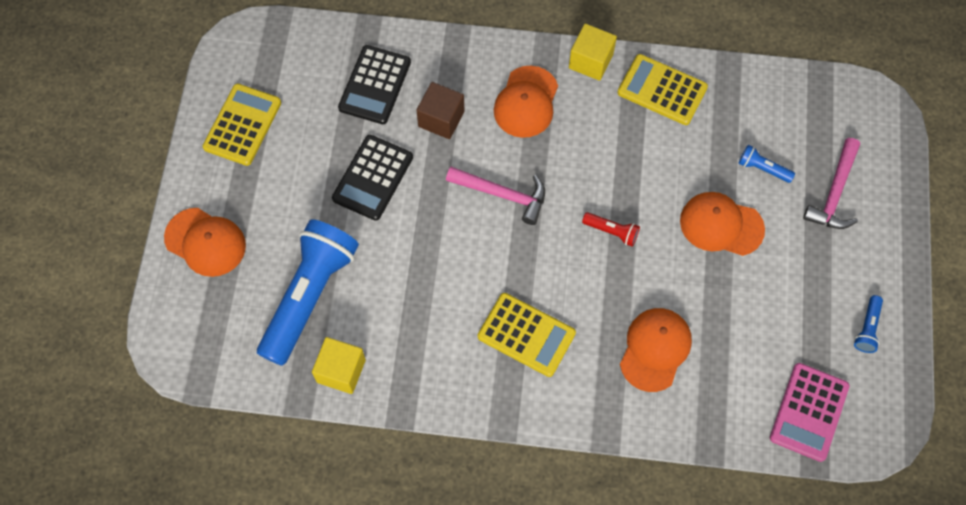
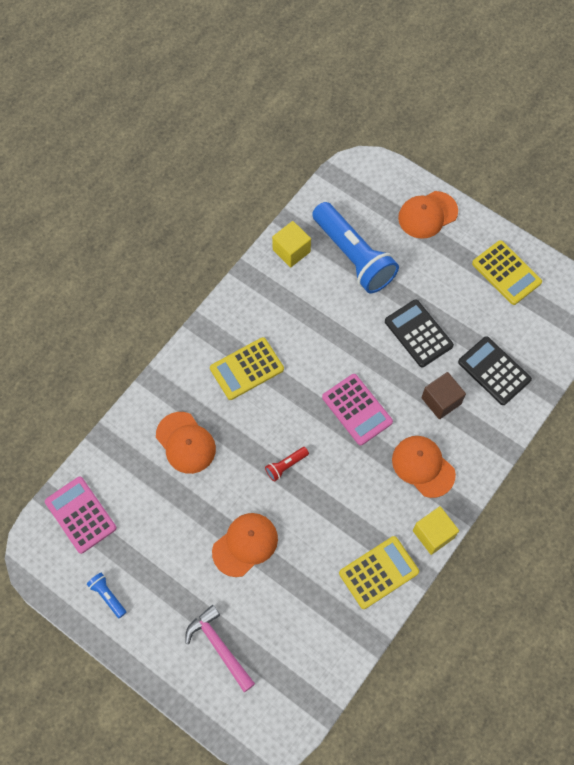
camera: 120 degrees right, 0 degrees up
(503, 195) = (357, 409): pink hammer -> pink calculator
(762, 168) = (270, 605): blue flashlight -> none

